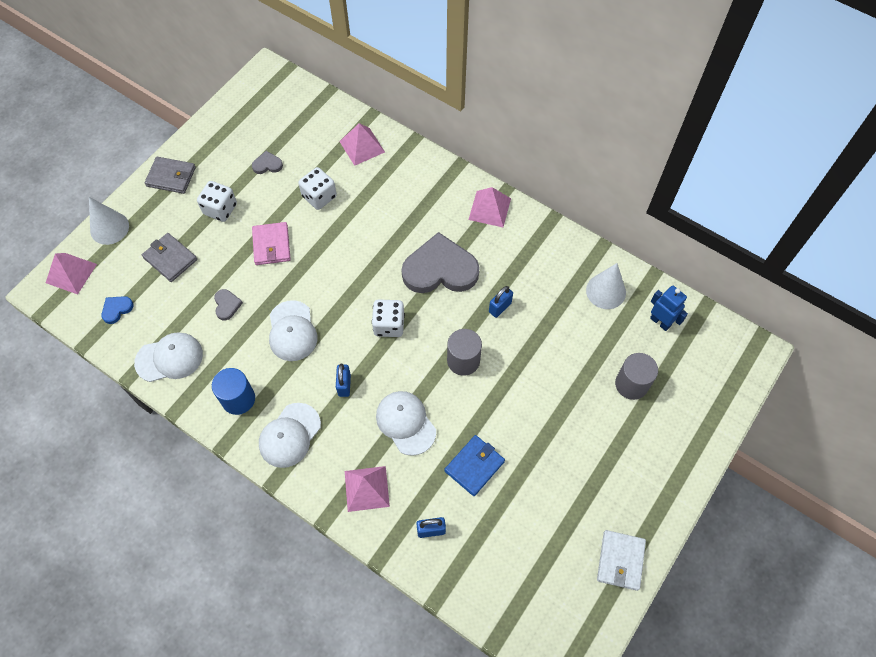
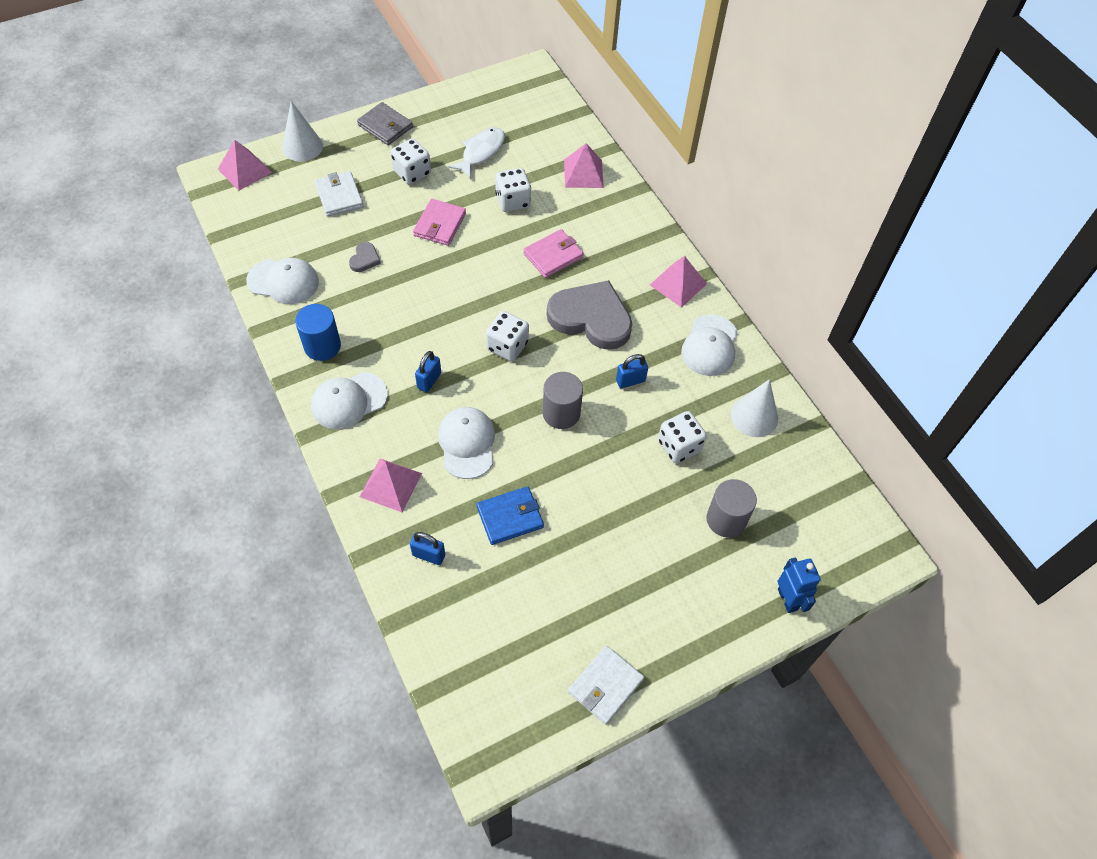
camera: 25 degrees right, 5 degrees down
(117, 309) = (264, 218): blue heart -> none
(170, 259) = (339, 196): grey wallet -> white wallet
(267, 165) = (481, 152): grey heart -> white fish
(292, 331) = (410, 309): white cap -> white cap (710, 346)
(379, 230) = (553, 256): none -> pink wallet
(565, 343) = (679, 446): none -> white dice
(660, 322) = (796, 473): blue robot -> blue robot (787, 599)

